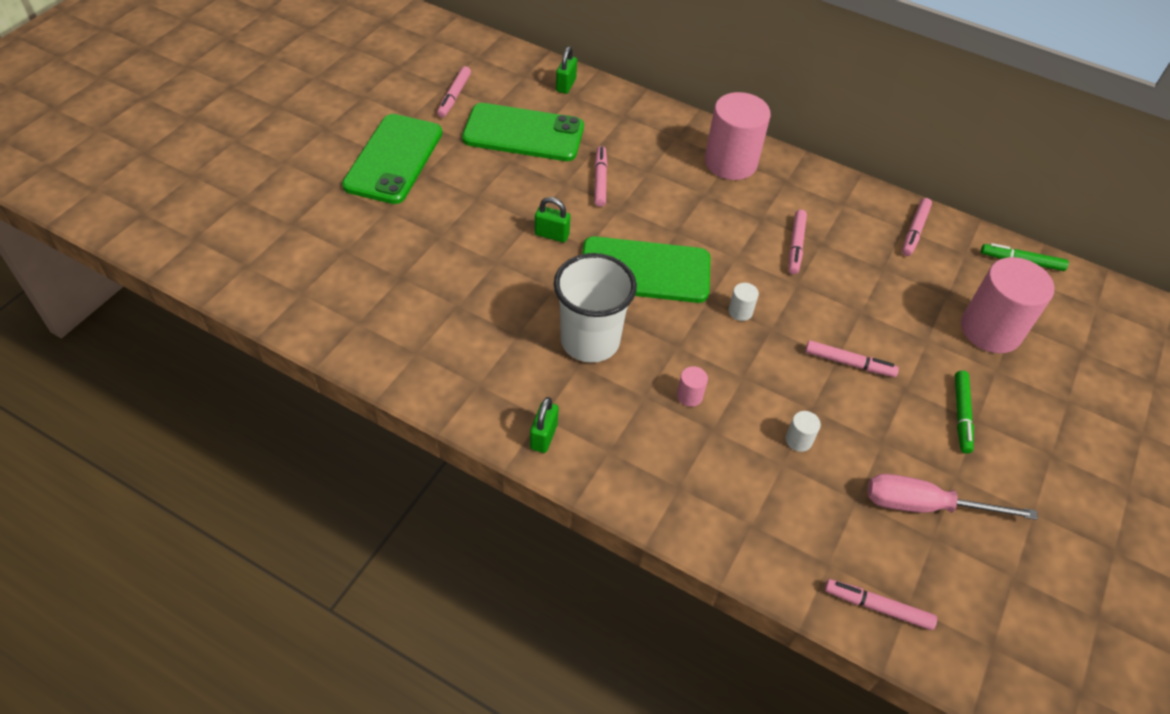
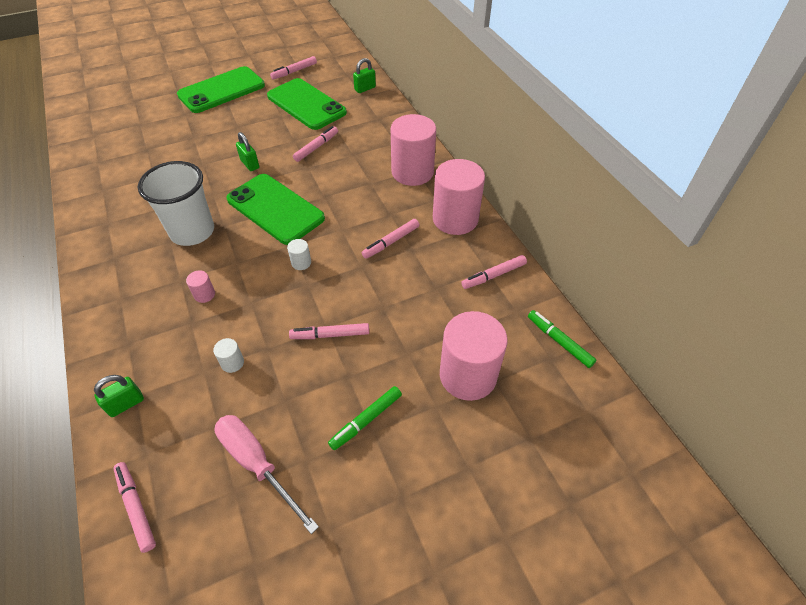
camera: 40 degrees right, 0 degrees up
(543, 436) = (100, 269): green padlock -> green padlock (126, 404)
(824, 193) = (455, 219): none -> pink cylinder
(849, 363) = (330, 335): pink marker -> pink marker turned 120 degrees clockwise

